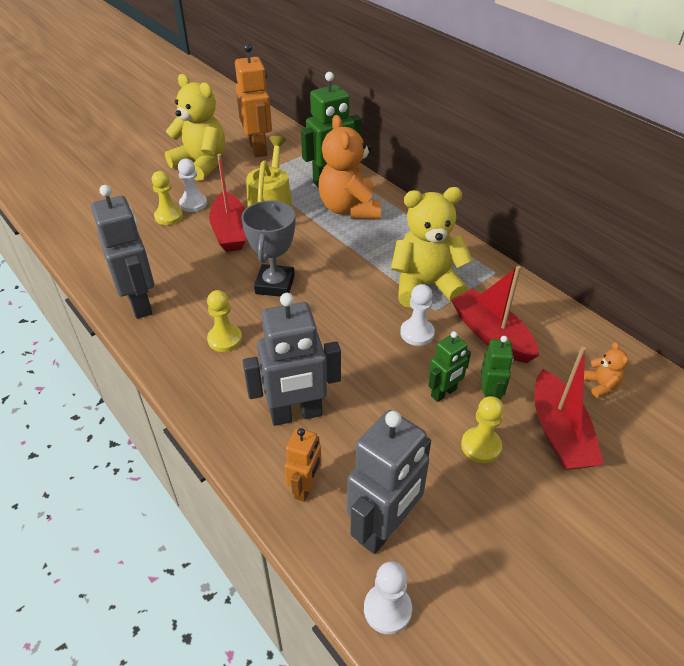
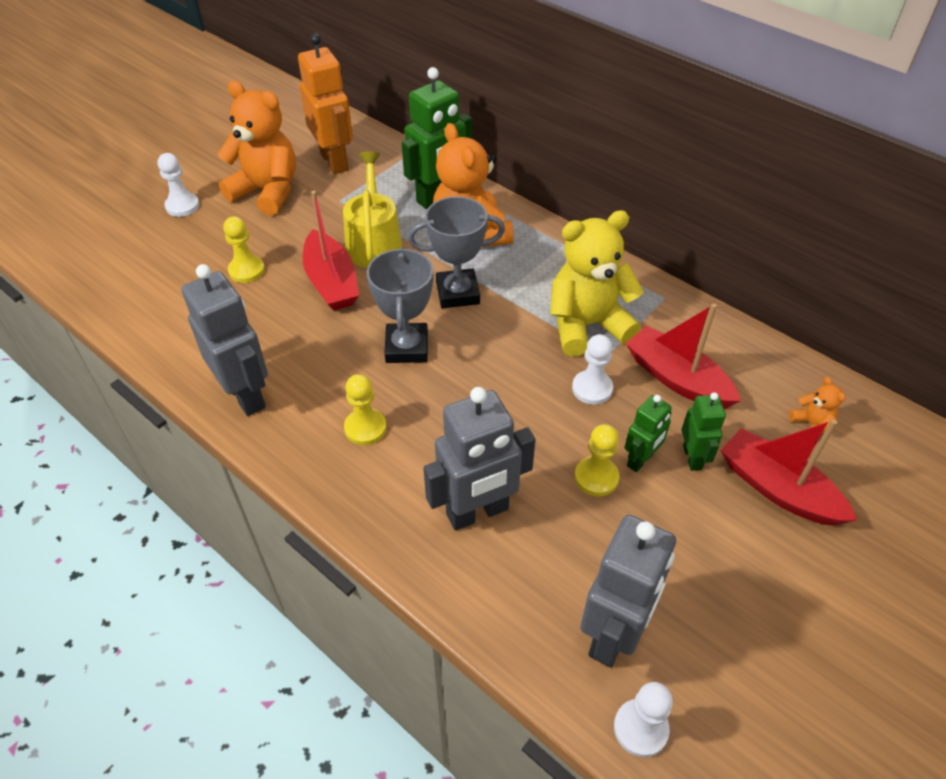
camera: 10 degrees left, 5 degrees up
(193, 204) = (273, 249): white pawn -> white pawn (182, 206)
(201, 164) = (267, 191): yellow teddy bear -> orange teddy bear
(305, 488) = (513, 601): orange robot -> none
(326, 250) = (457, 293): none -> grey trophy
(481, 446) = (697, 519): yellow pawn -> yellow pawn (596, 477)
(559, 432) = (778, 489): red boat -> red boat turned 150 degrees clockwise

